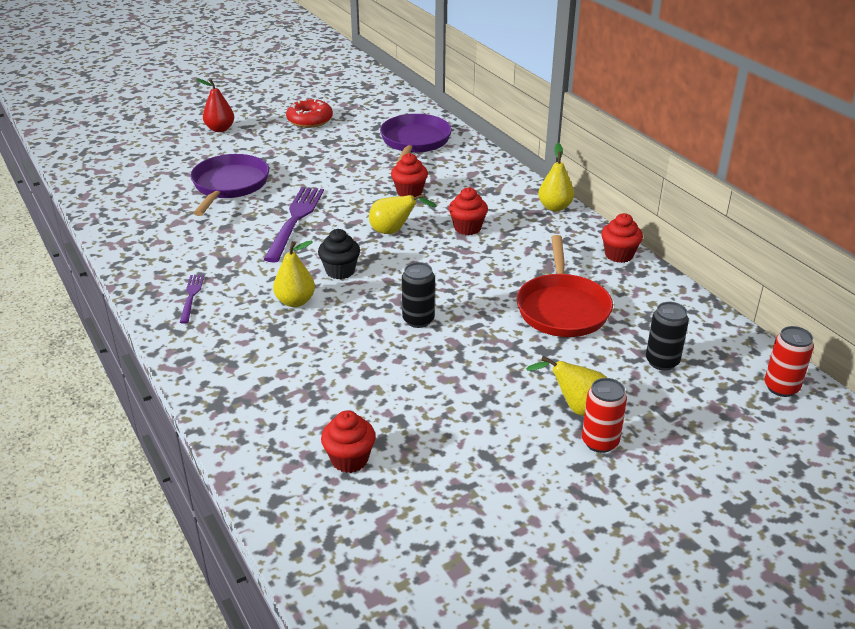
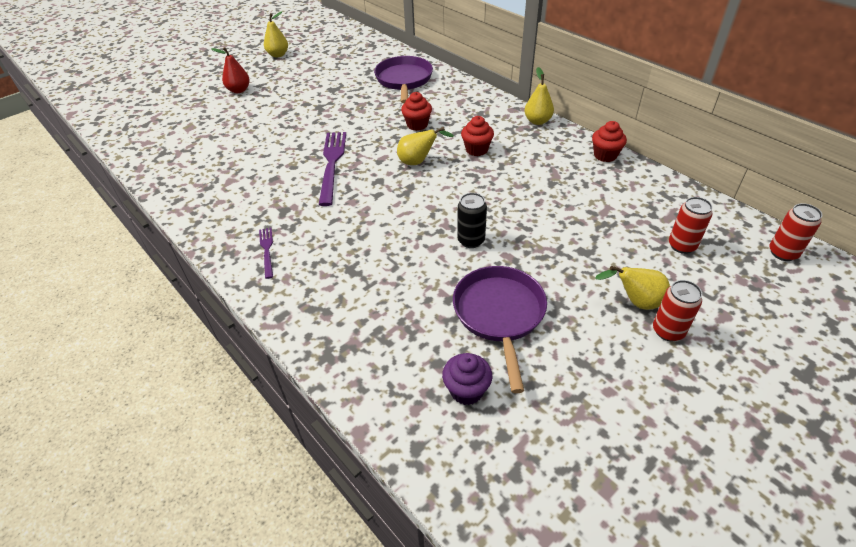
camera: 10 degrees left, 10 degrees up
(229, 186) = (264, 140): purple pan -> purple pan (499, 315)
(295, 301) = (360, 240): yellow pear -> yellow pear (278, 55)
(310, 120) = (311, 73): red donut -> none
(340, 271) = (387, 205): black cupcake -> none
(349, 459) = (466, 390): red cupcake -> purple cupcake
(562, 308) = (582, 210): red pan -> none
(662, 362) = (682, 245): black can -> red can

